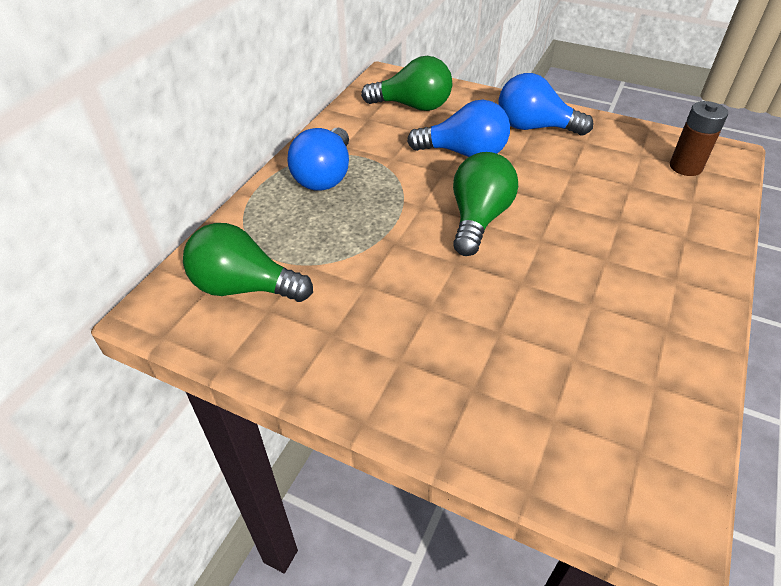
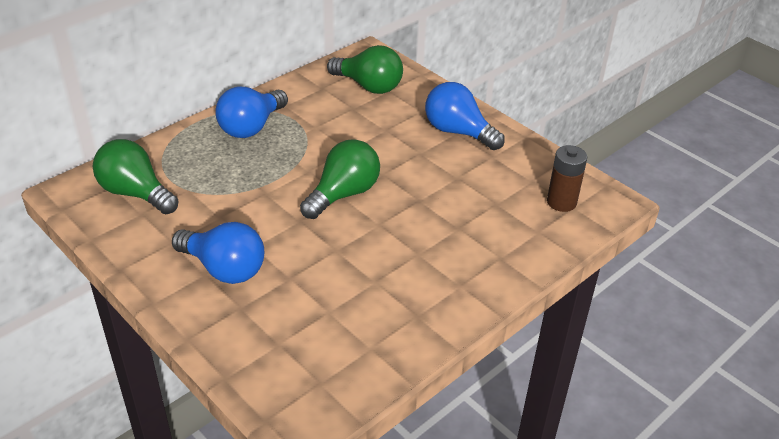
camera: 20 degrees right, 5 degrees down
(464, 153) = (378, 138): blue light bulb -> blue light bulb (224, 268)

